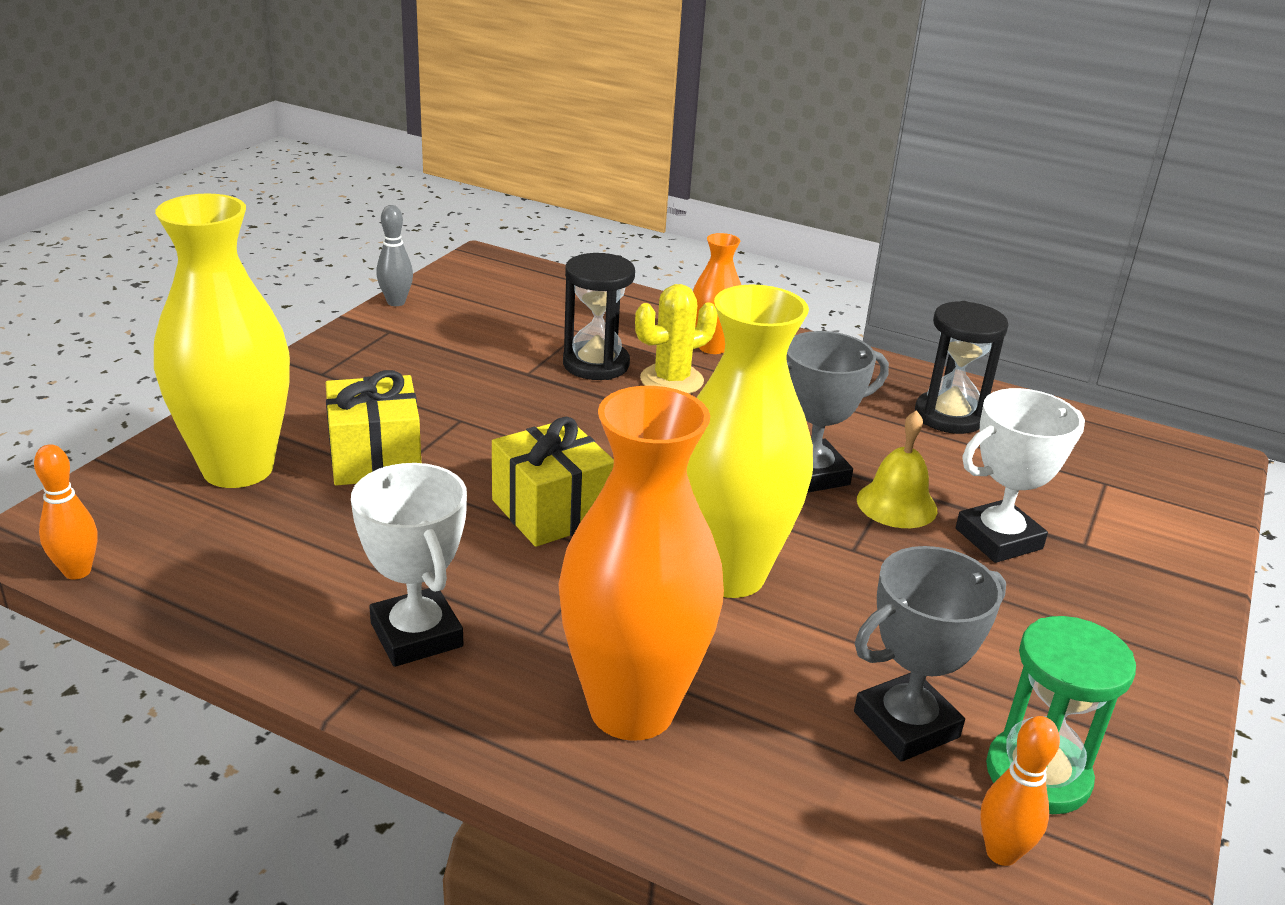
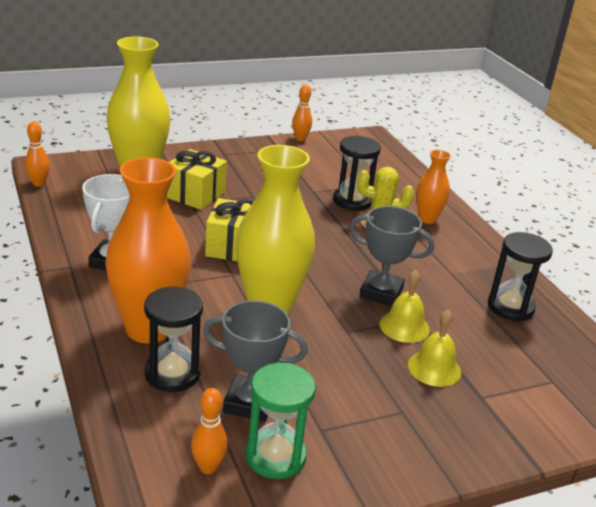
camera: 40 degrees right, 0 degrees up
(396, 302) = (300, 139): grey bowling pin -> orange bowling pin
(763, 753) = (172, 374): none -> black hourglass
(998, 539) = (434, 368): white trophy -> yellow bell

